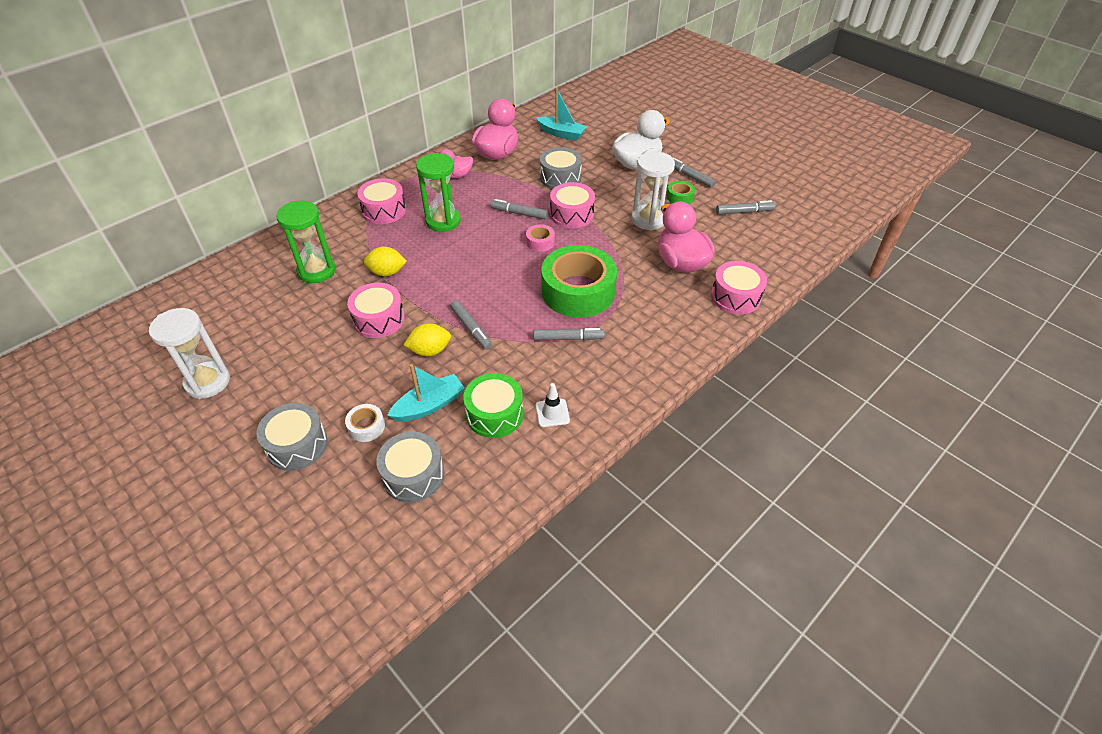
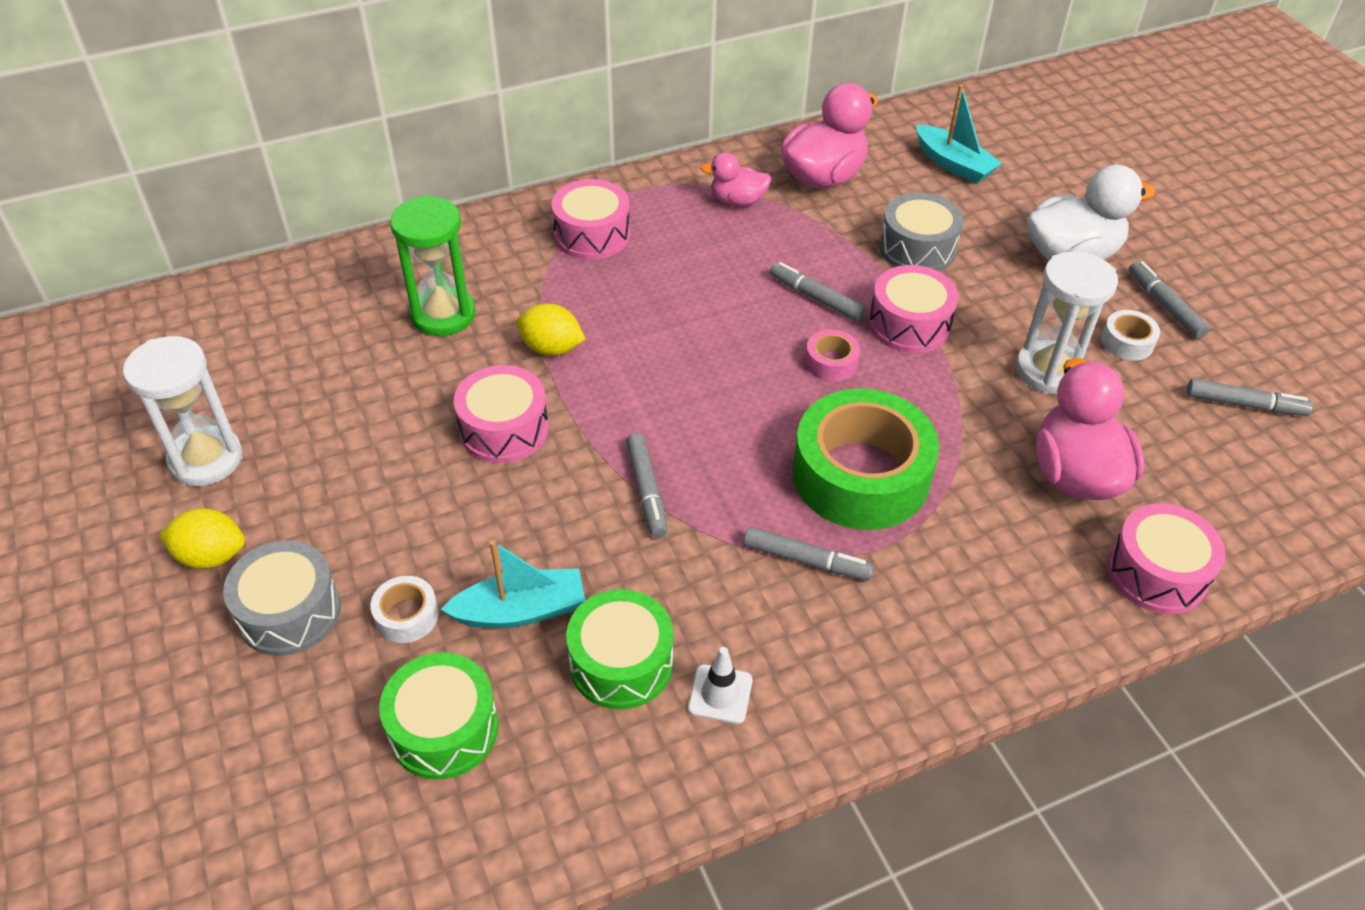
camera: 20 degrees right, 0 degrees up
(413, 475) = (444, 729): grey drum -> green drum
(430, 350) = (562, 511): yellow lemon -> yellow lemon (211, 556)
(443, 221) = (680, 279): green hourglass -> none
(680, 197) = (1127, 342): green tape -> white tape

